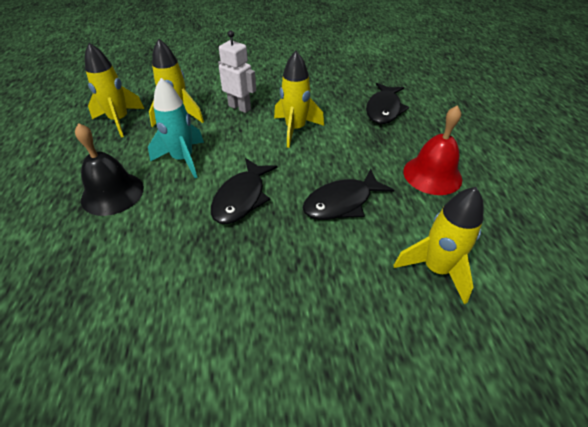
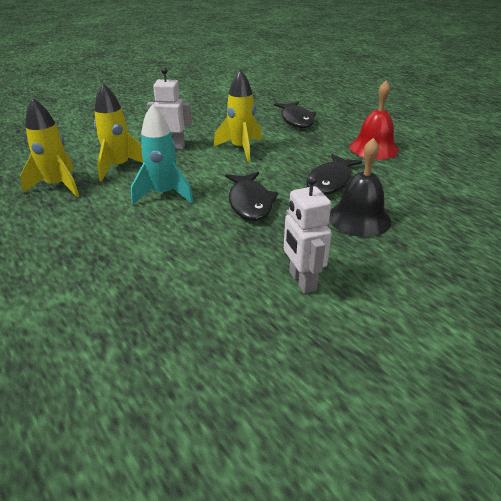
camera: 30 degrees left, 10 degrees down
(112, 193) = (123, 237): black bell -> black bell (359, 218)
(196, 313) = (302, 281): none -> white robot
(436, 269) = (433, 196): yellow rocket -> none

